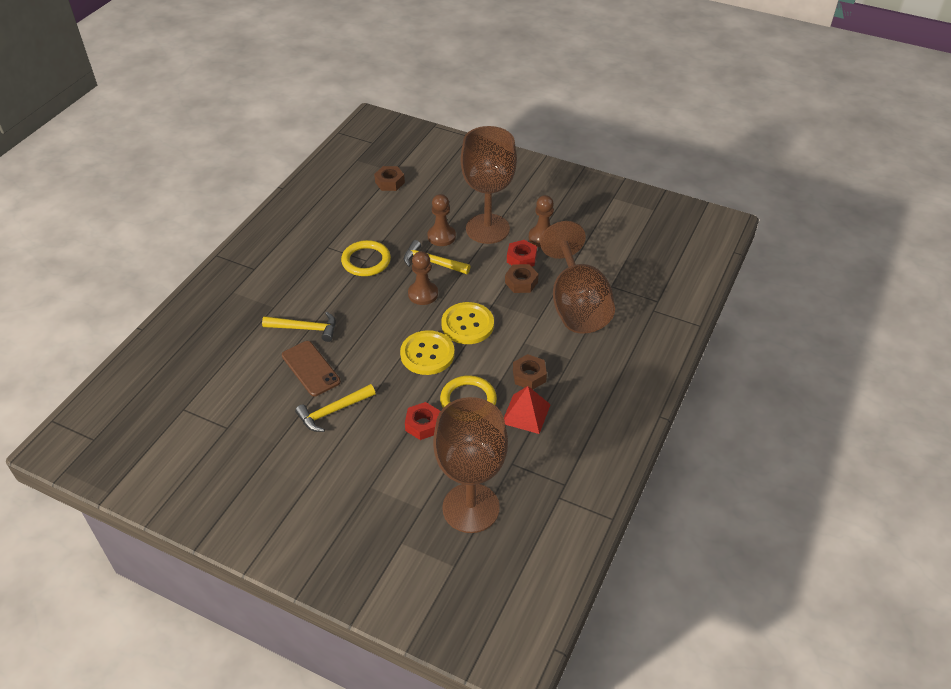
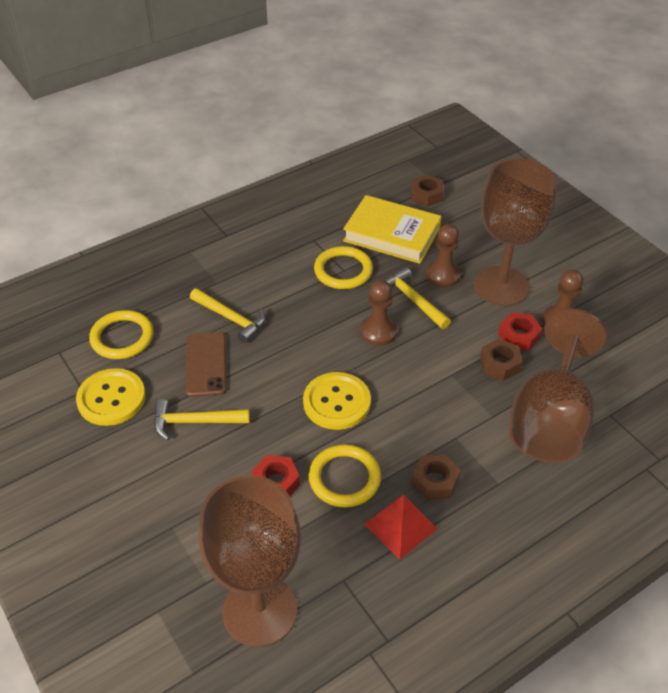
camera: 30 degrees right, 0 degrees up
(228, 377) = (122, 337): none -> yellow ring
(384, 221) = (391, 234): none -> yellow book
(467, 324) = (404, 388): yellow button -> yellow button (111, 398)

